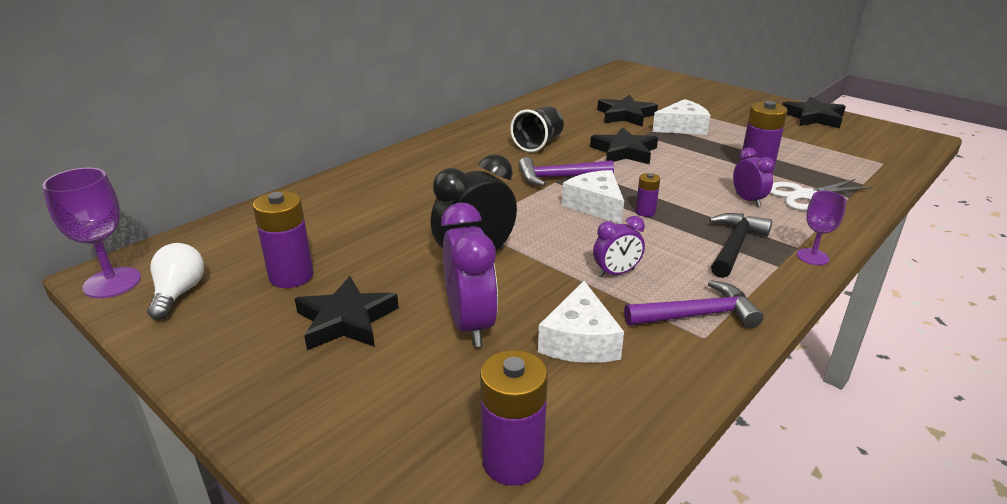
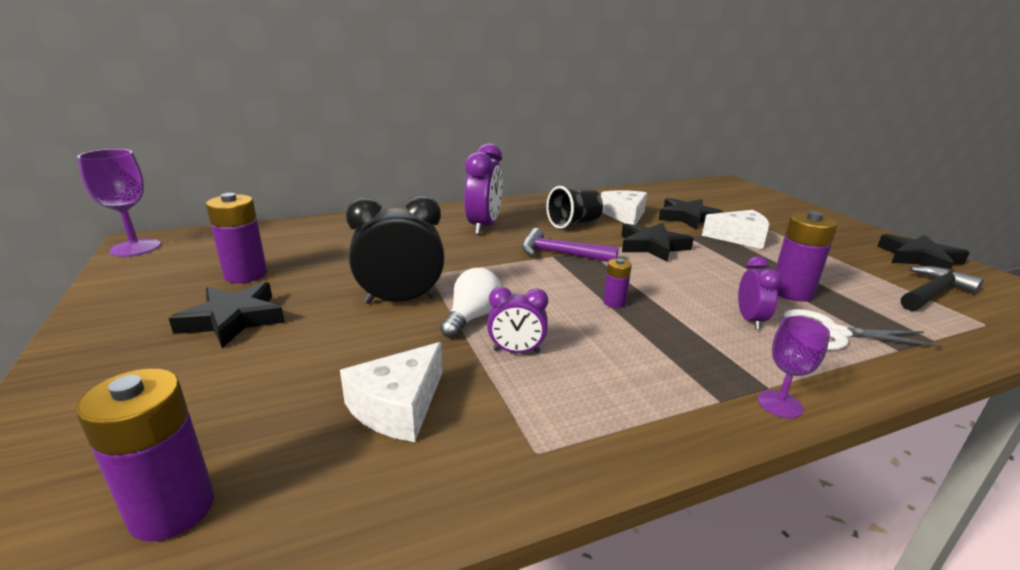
camera: 25 degrees right, 5 degrees down
(179, 293) = (160, 266): white light bulb -> white light bulb (472, 317)
(470, 324) = (321, 355): purple clock -> purple clock (483, 227)
(595, 206) = (568, 285): white cheese -> white cheese (624, 216)
(697, 315) = (556, 424): purple hammer -> none
(734, 246) = (684, 362): black hammer -> black hammer (933, 293)

